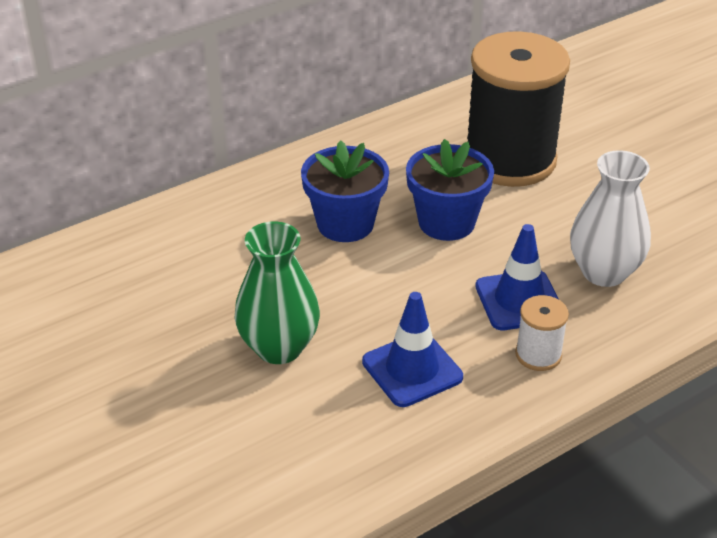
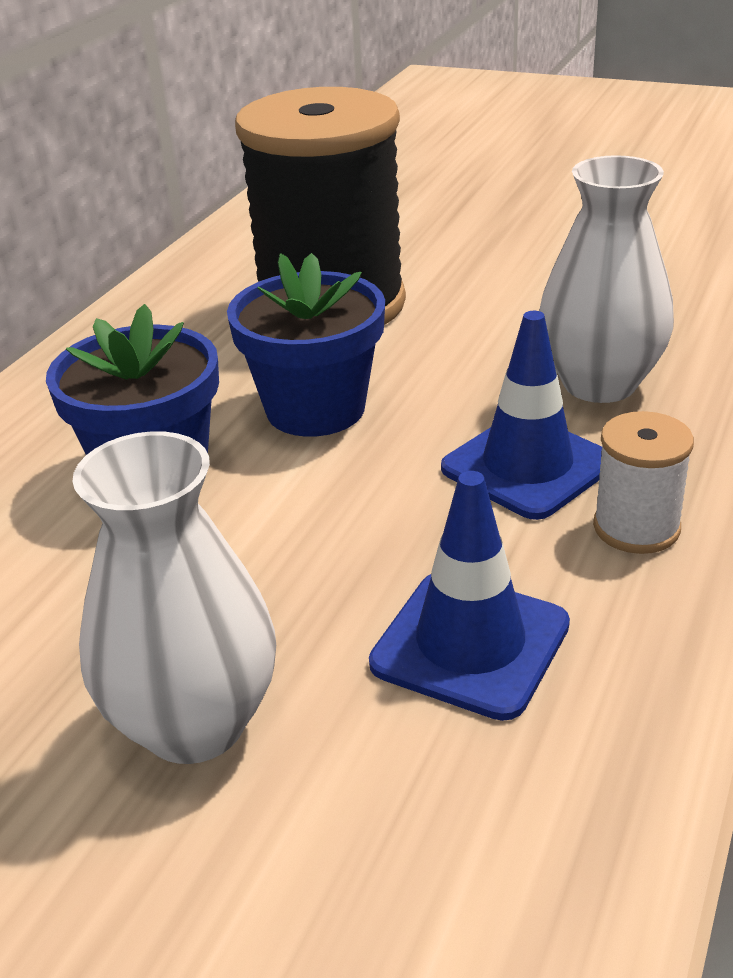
camera: 30 degrees left, 5 degrees down
(279, 347) = (194, 724): green vase -> white vase

